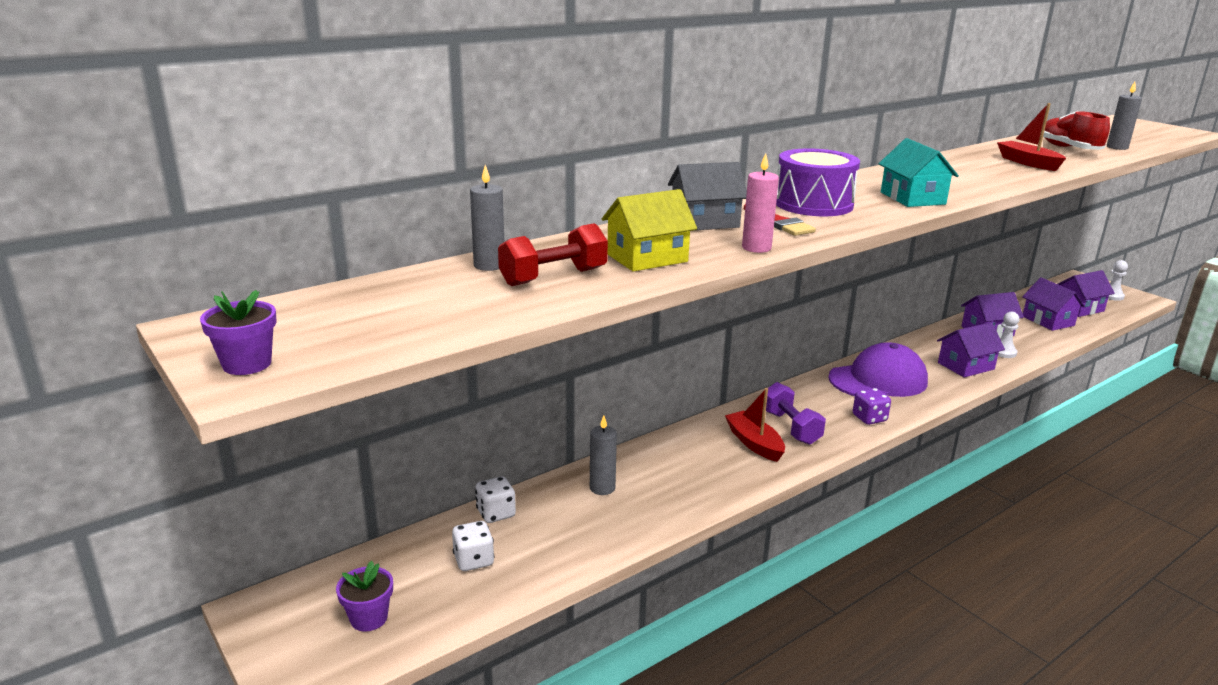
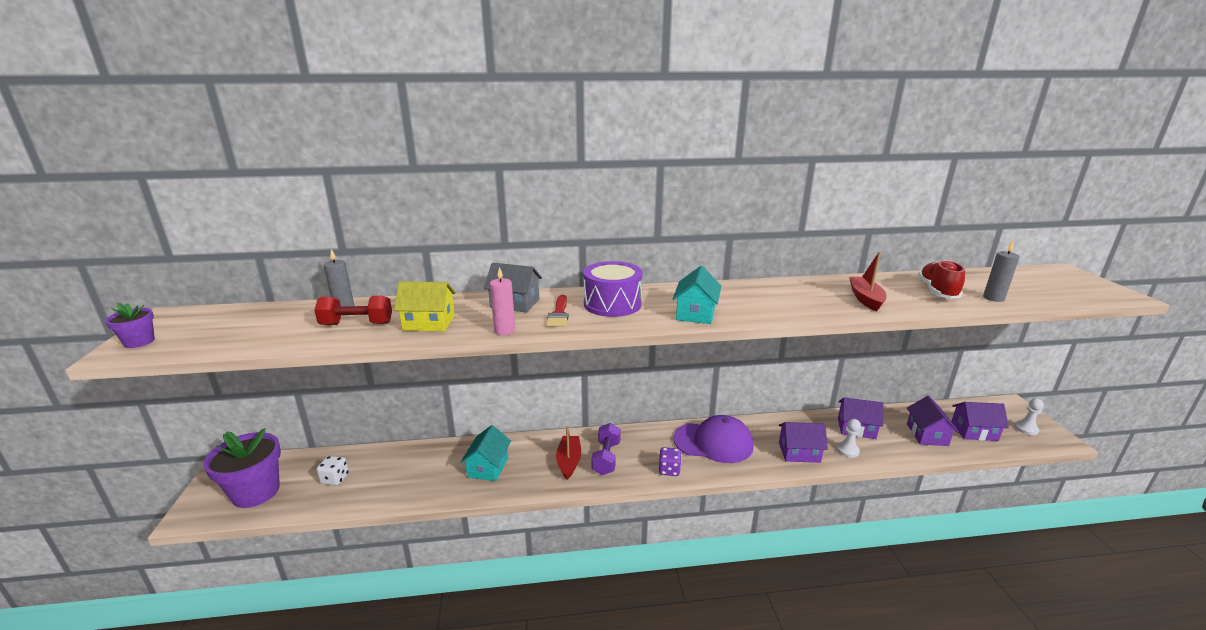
camera: 30 degrees right, 0 degrees up
(369, 618) = (256, 492): purple flower pot -> purple flower pot, size x2.04
(496, 513) = (378, 455): white dice -> none
(602, 488) = (447, 459): grey candle -> none
(667, 479) = (488, 467): none -> turquoise house

